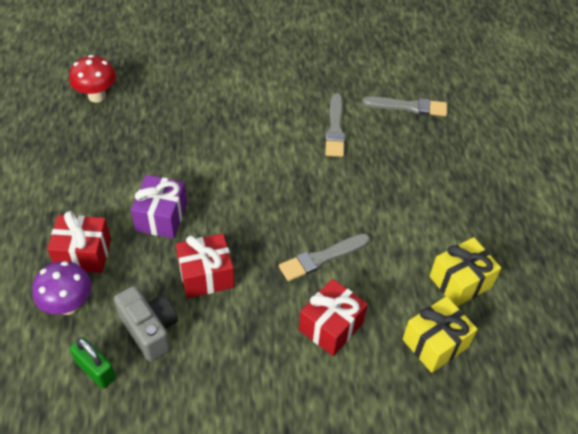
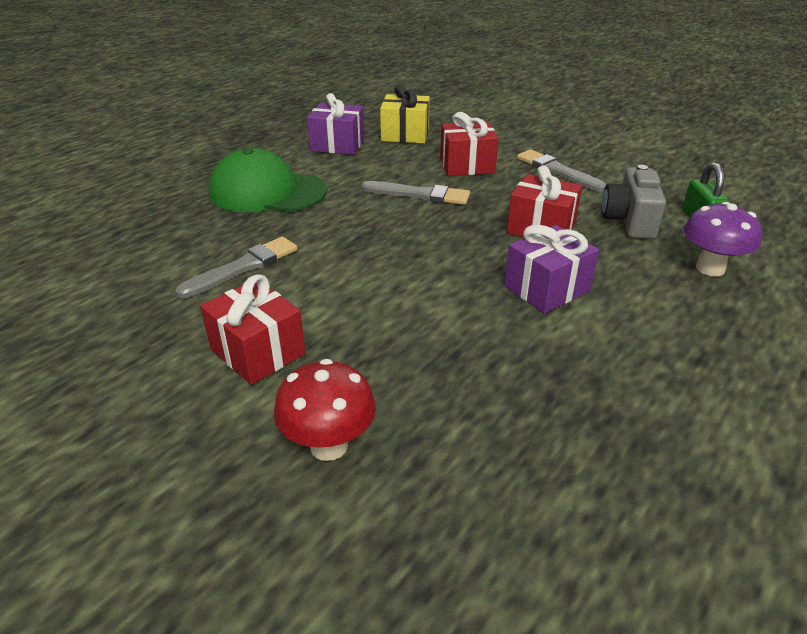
camera: 135 degrees left, 15 degrees down
(83, 254) = (670, 300): red gift -> red gift (257, 352)
(97, 96) = (513, 516): red mushroom -> red mushroom (329, 445)
(408, 107) = (137, 245): grey brush -> grey brush (558, 171)
(417, 191) = (267, 192): none -> green cap
(460, 282) = (337, 145): yellow gift -> purple gift

